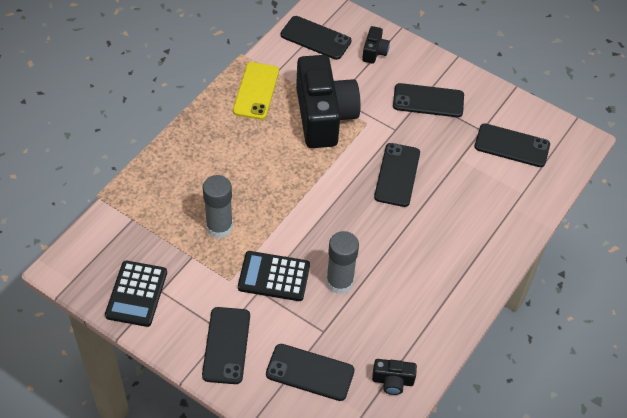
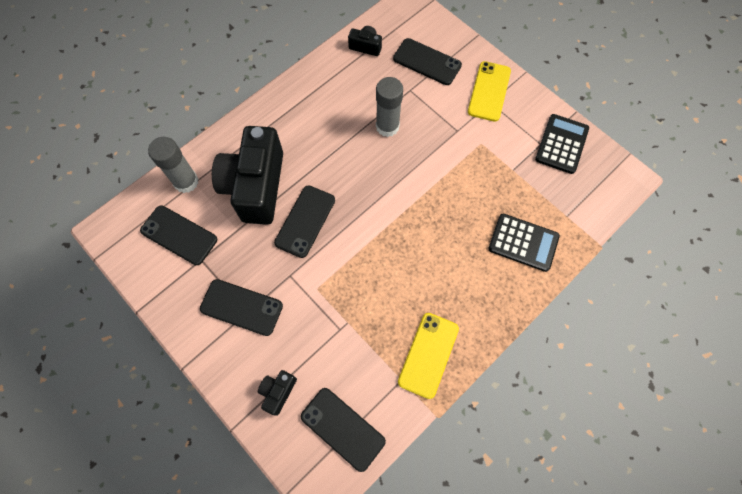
camera: 165 degrees left, 15 degrees up
(219, 227) = (485, 194): grey glue stick -> grey glue stick (186, 182)
(226, 345) = (489, 91): black phone -> yellow phone
(274, 276) = (442, 140): black calculator -> black calculator (523, 242)
(324, 116) = (360, 306): black camera -> black camera (255, 186)

